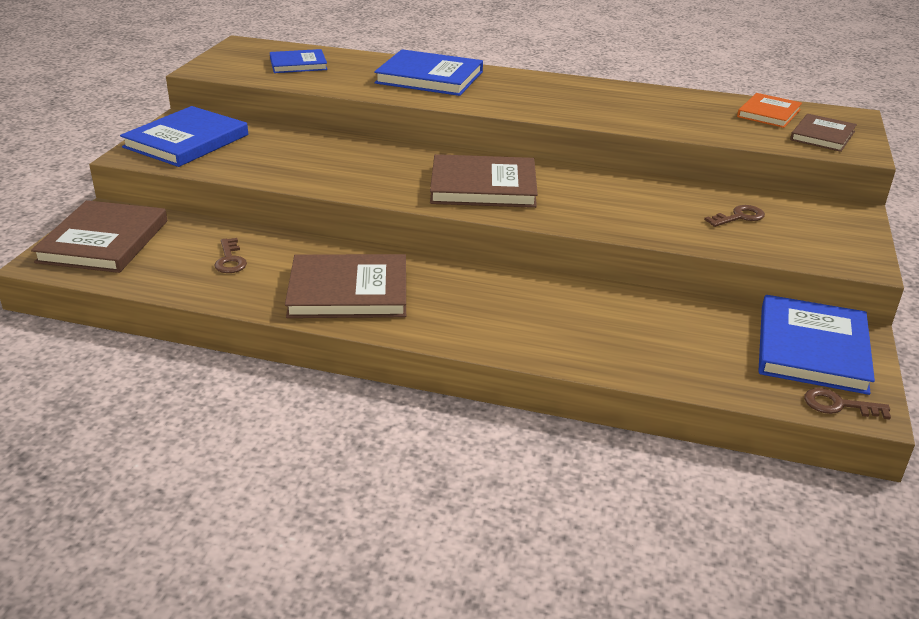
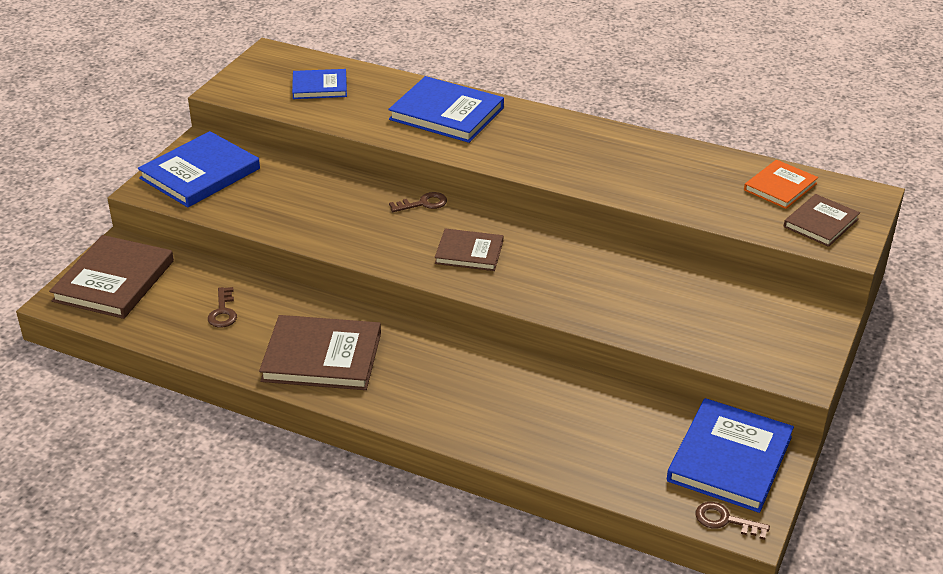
camera: 10 degrees right, 5 degrees up
(483, 186) = (469, 252): brown book -> brown book, size x0.60
(738, 217) = (706, 310): brown key -> brown key (423, 204)

